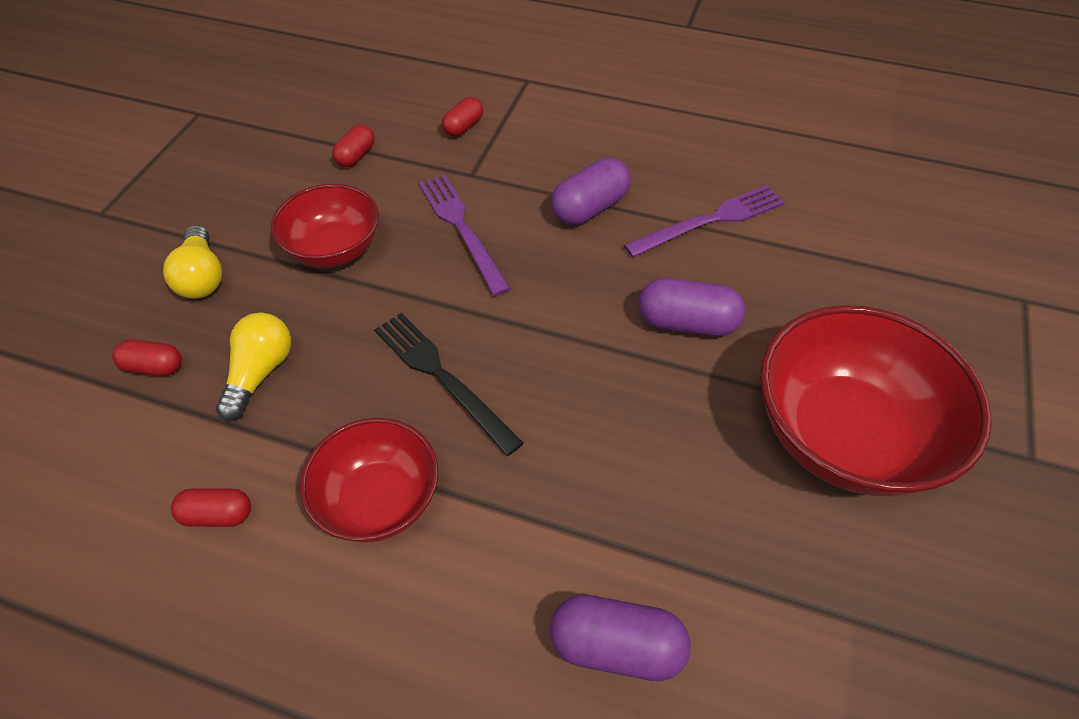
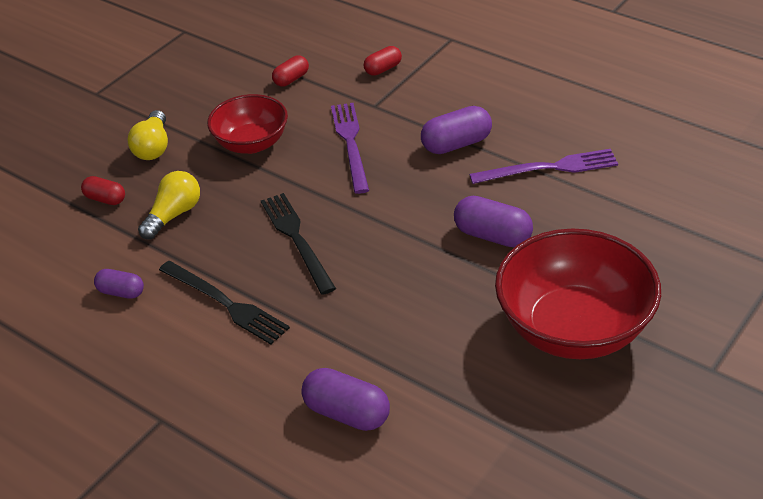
camera: 20 degrees right, 10 degrees down
(217, 515) = (121, 292): red capsule -> purple capsule
(378, 500) = (226, 303): red bowl -> black fork

